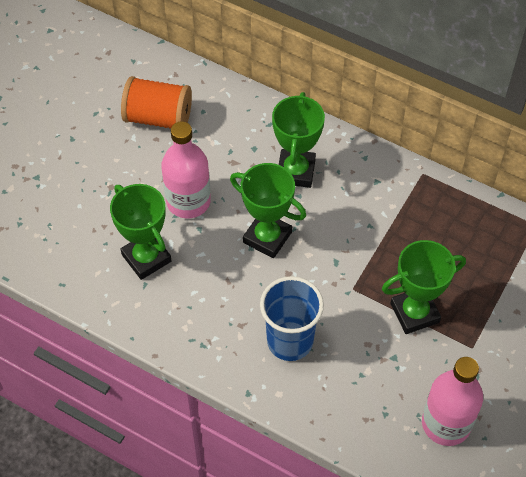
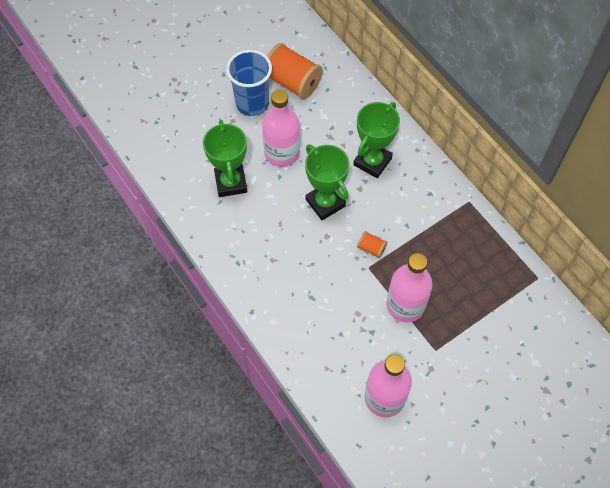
camera: 25 degrees right, 5 degrees up
(290, 341) = (301, 286): blue cup -> blue cup (252, 103)
(345, 266) = (371, 248): none -> orange spool
(414, 313) = (405, 305): green trophy -> pink bottle

